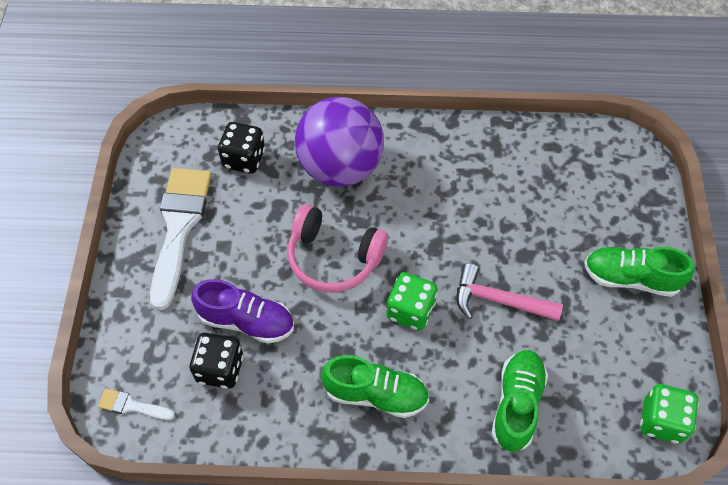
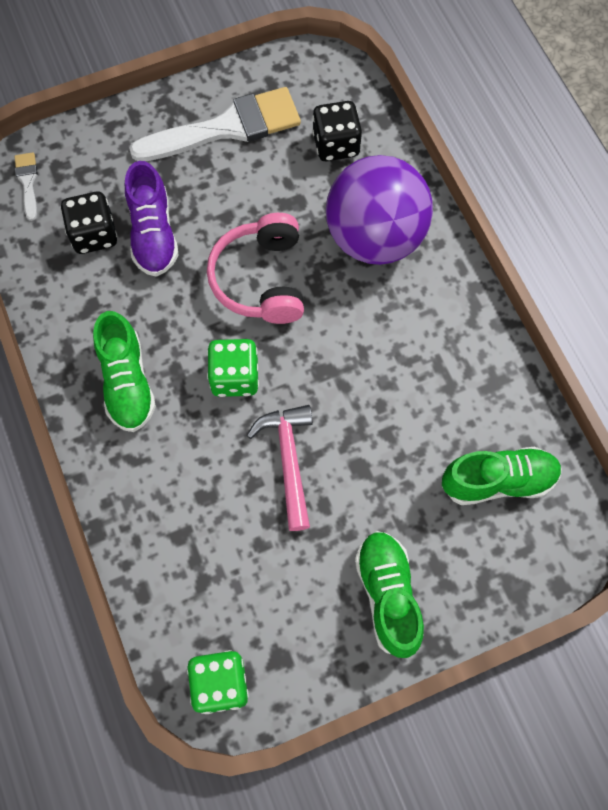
camera: 65 degrees right, 10 degrees up
(516, 405) = (174, 522): green shoe -> green shoe (498, 481)

